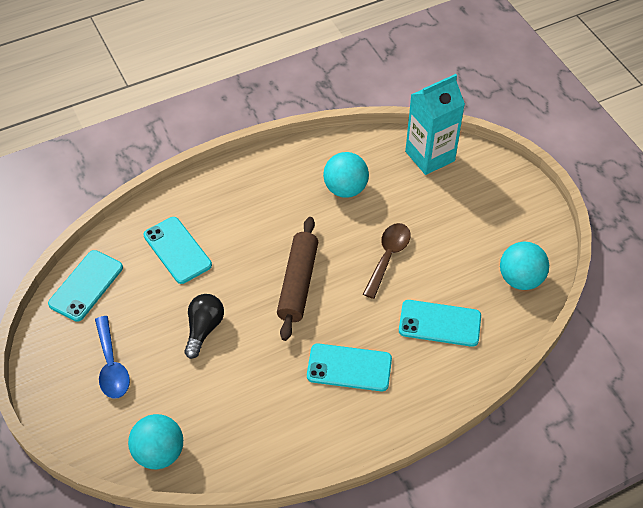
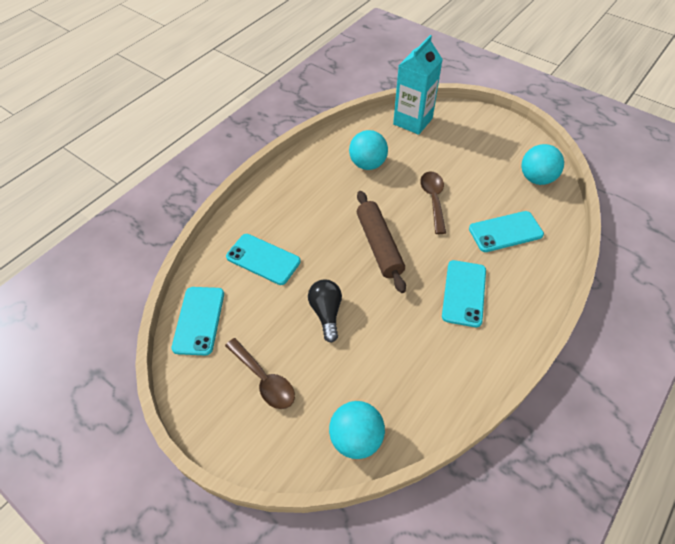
camera: 25 degrees left, 0 degrees up
(111, 365) = (264, 379): blue spoon -> brown spoon
(349, 367) = (464, 293): turquoise phone -> turquoise phone turned 60 degrees counterclockwise

